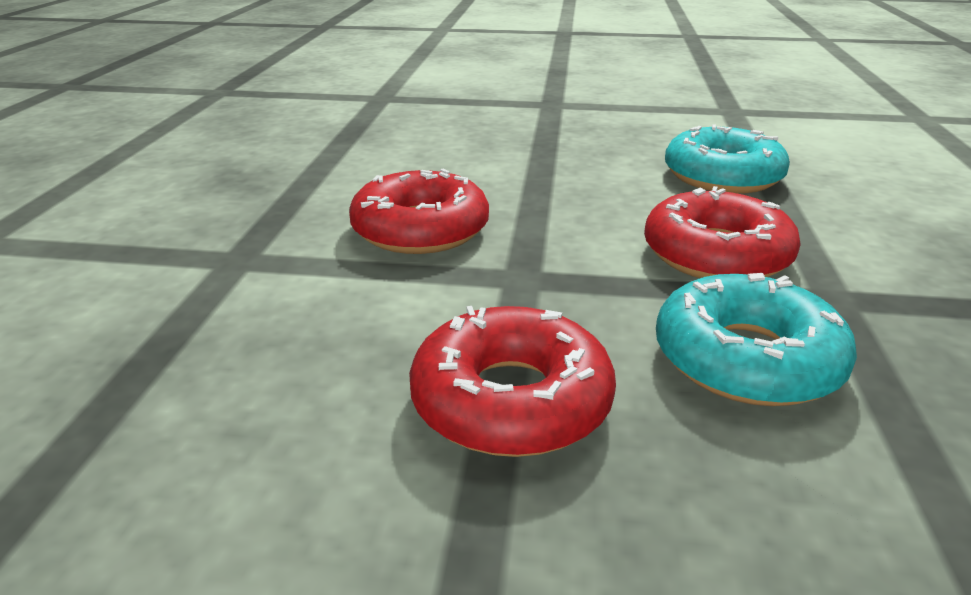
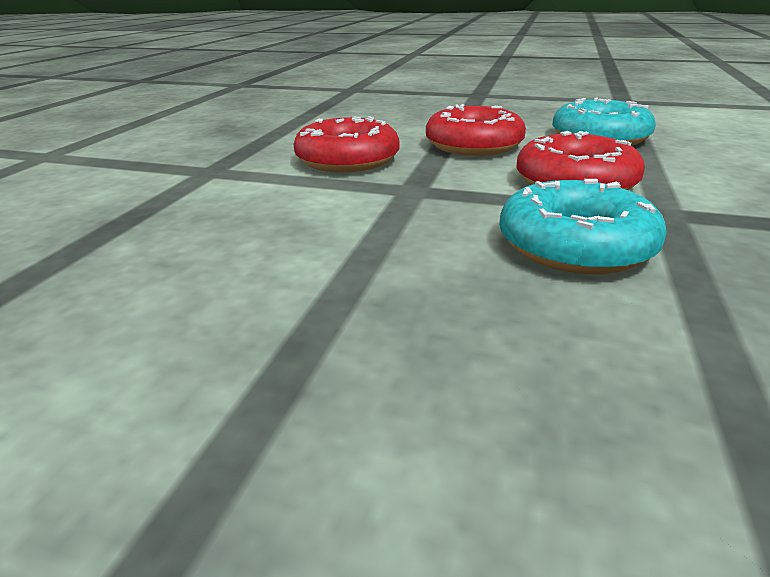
camera: 10 degrees right, 0 degrees up
(511, 400) = (372, 258): red donut -> red donut (473, 145)

